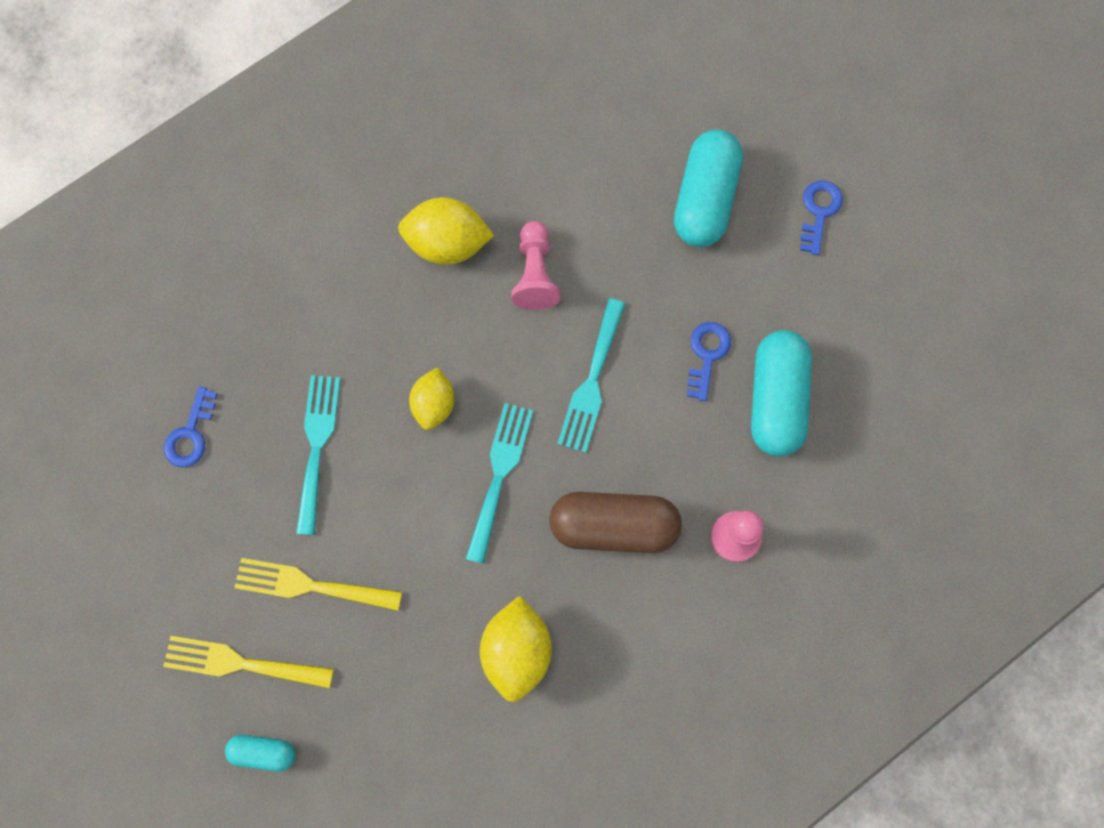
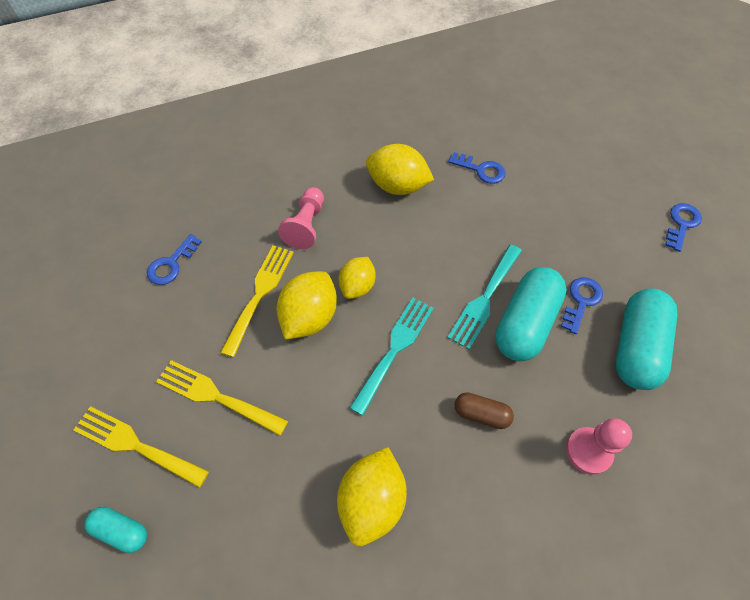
camera: 15 degrees right, 15 degrees down
(317, 446) = (260, 294): turquoise fork -> yellow fork
(387, 460) = (309, 317): none -> yellow lemon
(535, 274) = (456, 218): pink pawn -> pink pawn (306, 225)
(552, 189) = (481, 170): none -> blue key
(614, 526) = (481, 414): brown capsule -> brown capsule, size x0.51
(705, 199) = (593, 198): turquoise capsule -> turquoise capsule (525, 323)

